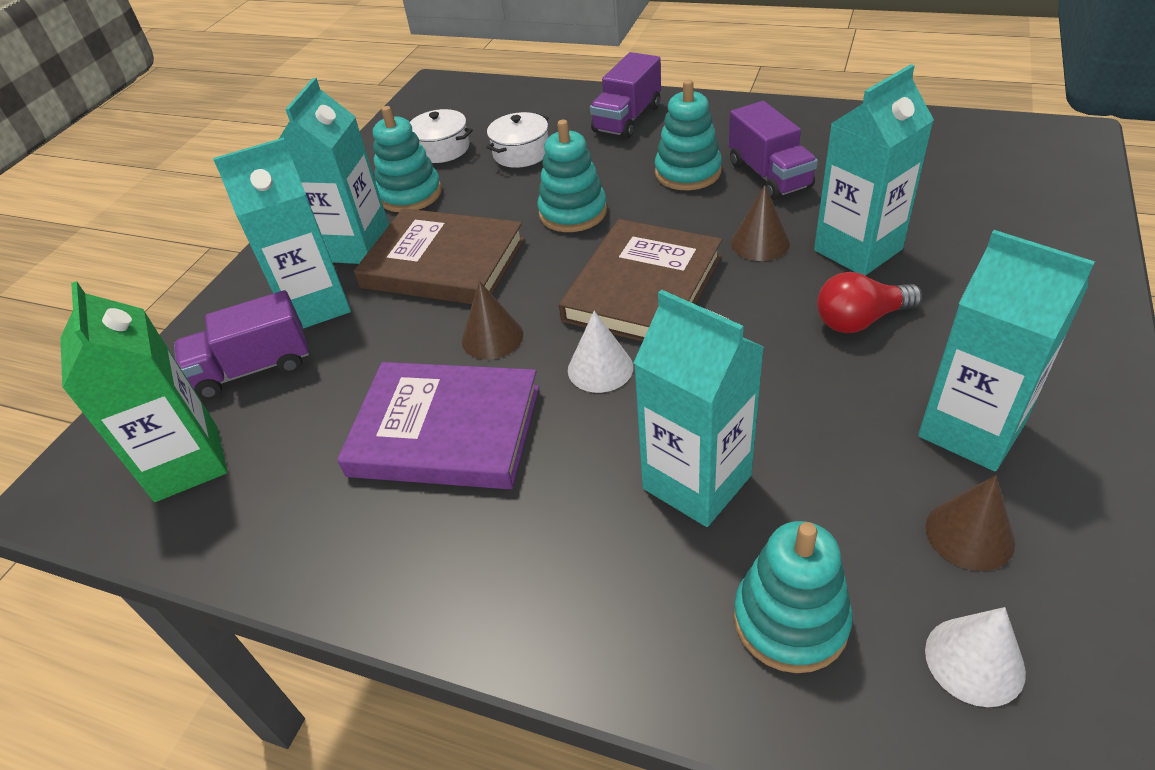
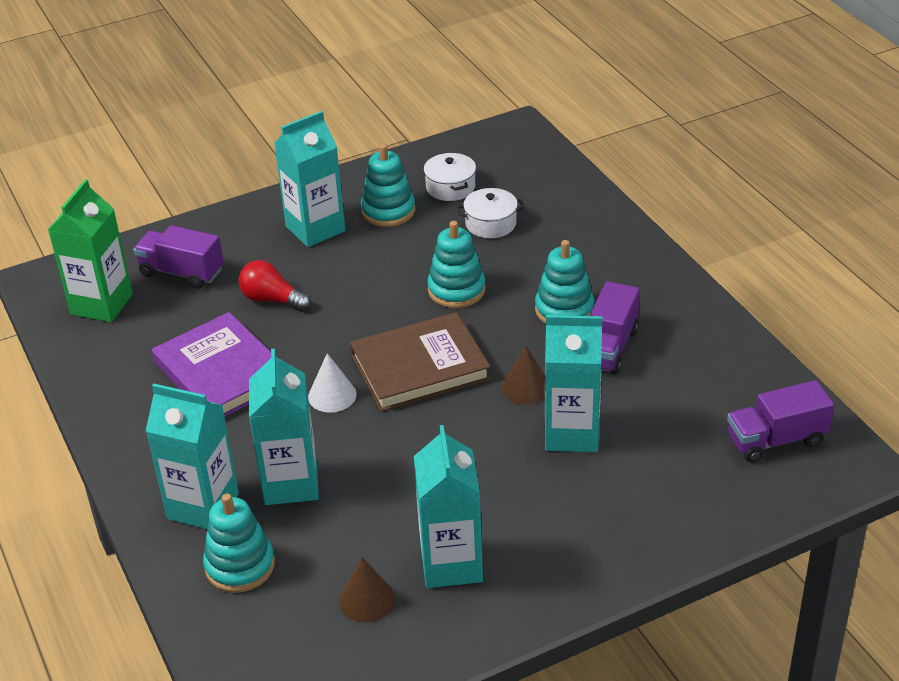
camera: 40 degrees right, 5 degrees down
(316, 305) = (251, 254): turquoise carton -> turquoise carton (203, 506)
(443, 263) = (343, 274): brown book -> none
(492, 337) = (307, 338): brown cone -> none
(627, 119) = (593, 242): purple truck -> purple truck (776, 440)
(860, 320) = (499, 472): red light bulb -> red light bulb (272, 299)
(974, 660) = (284, 639): white cone -> none

